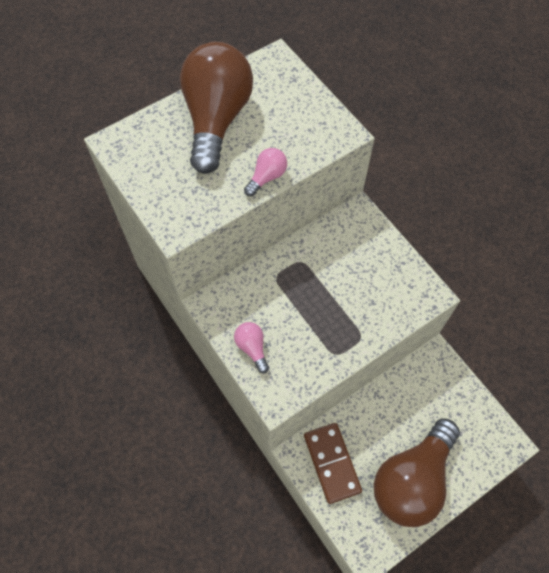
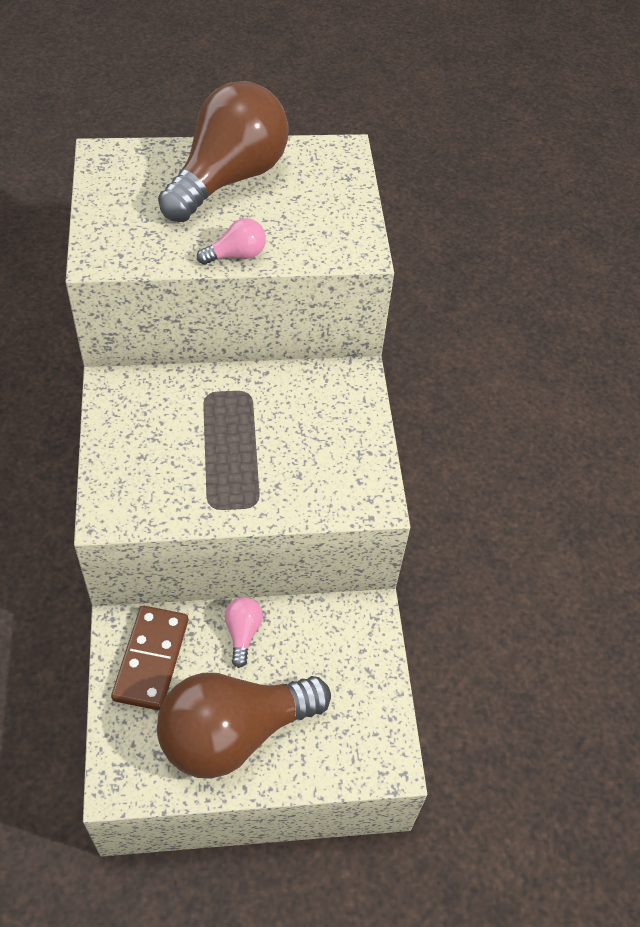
camera: 25 degrees right, 10 degrees down
(252, 348) = (122, 451): pink light bulb -> pink light bulb (242, 633)

